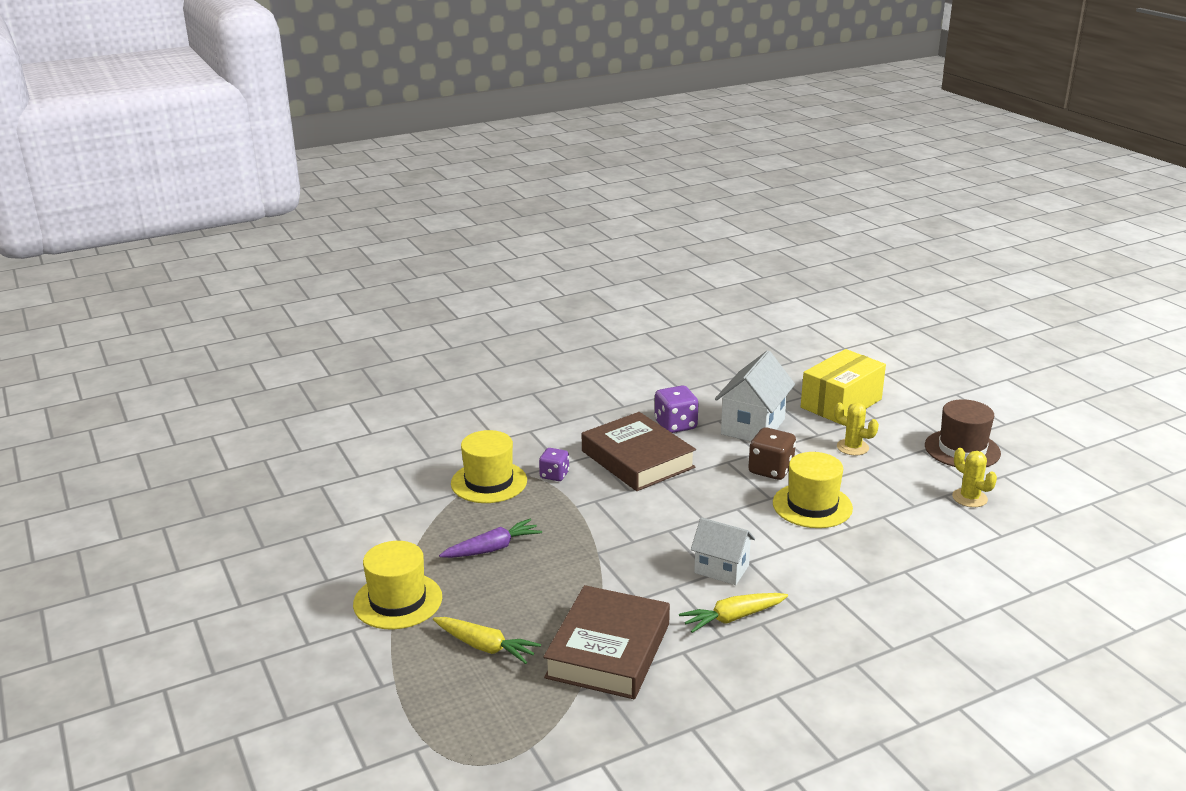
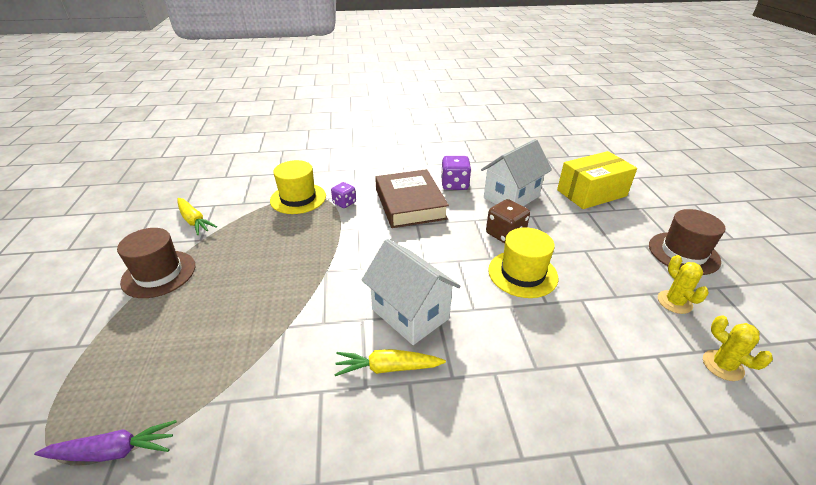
camera: 20 degrees right, 10 degrees up
(398, 601) = (159, 274): yellow hat -> brown hat
(485, 647) = (177, 333): yellow carrot -> yellow carrot (194, 221)
(492, 548) = (257, 248): purple carrot -> purple carrot (114, 451)
(608, 650) = (261, 368): brown book -> none
(721, 569) = (410, 314): white house -> white house, size x1.56
(852, 447) = (584, 230): yellow cactus -> yellow cactus (722, 365)

